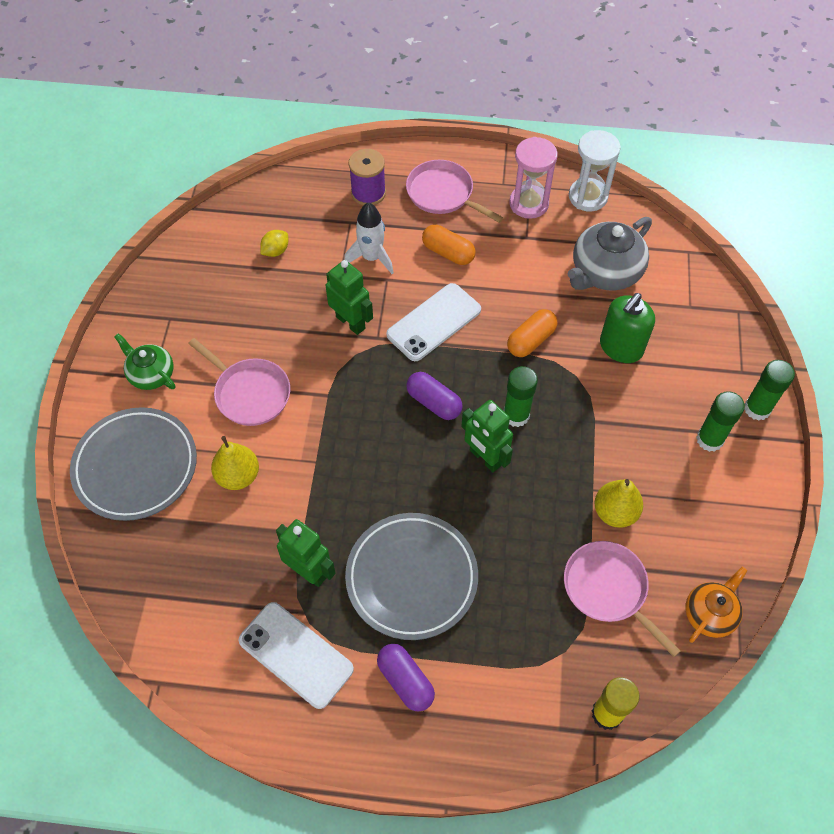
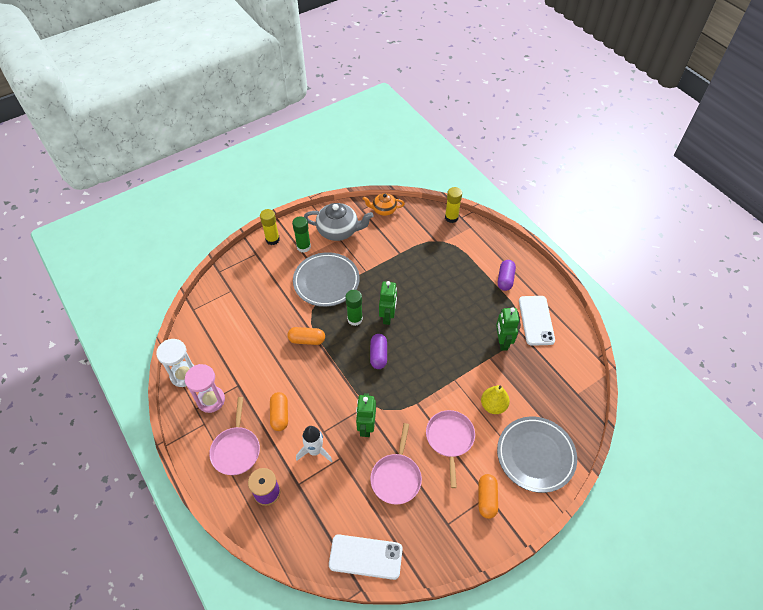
camera: 130 degrees left, 5 degrees down
(151, 374) = (486, 499): green teapot -> orange capsule
(275, 251) = (353, 508): yellow lemon -> none
(411, 578) = (466, 305): grey plate -> grey plate (326, 281)
(434, 322) = (332, 388): white phone -> white phone (365, 557)
(605, 272) = (236, 335): grey teapot -> grey teapot (338, 231)
(608, 589) = (404, 242): pink pan -> pink pan (396, 477)
(615, 512) = (369, 258): yellow pear -> none
(620, 347) = (280, 303): green soap dispenser -> none
(757, 409) = (272, 239): green glue stick -> yellow glue stick

